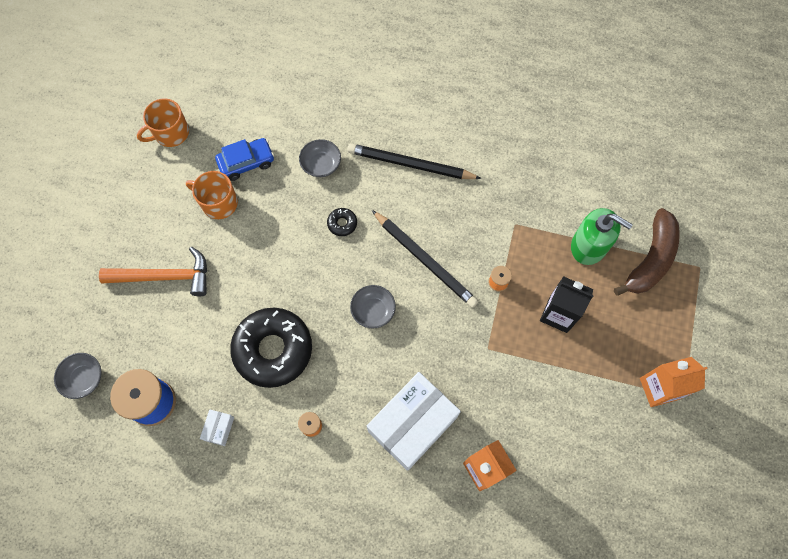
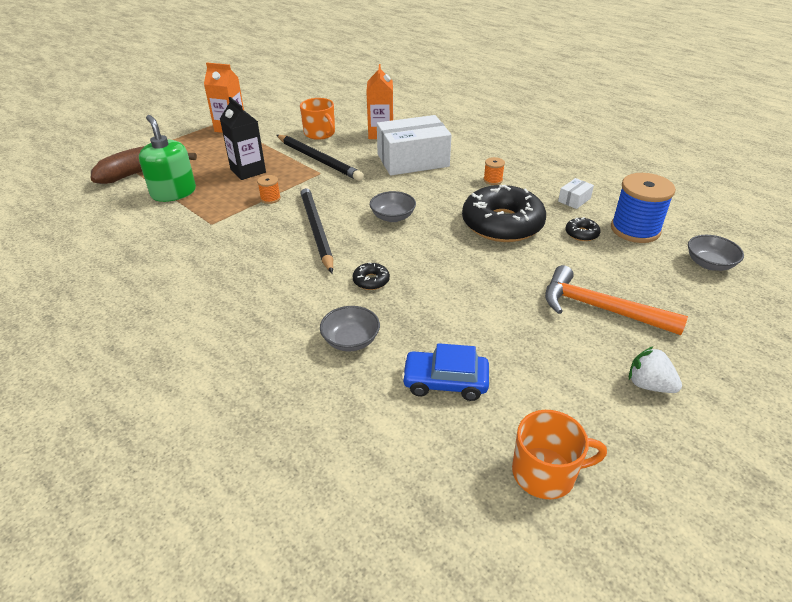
camera: 150 degrees left, 30 degrees down
(122, 219) = (649, 385): none -> white strawberry
(199, 370) = (581, 234): none -> black donut
(218, 203) = (505, 352): orange mug -> orange mug (320, 133)
(411, 164) = (251, 300): black pencil -> black pencil (318, 160)

